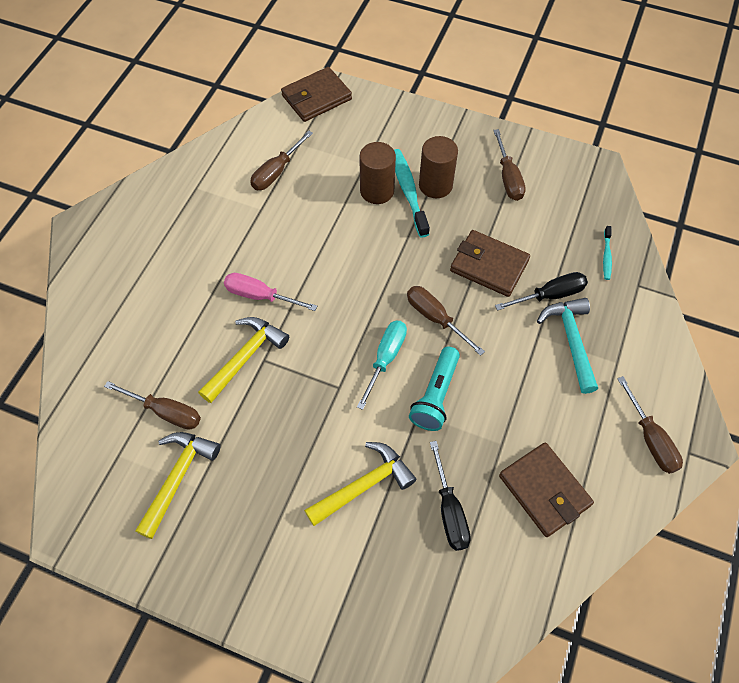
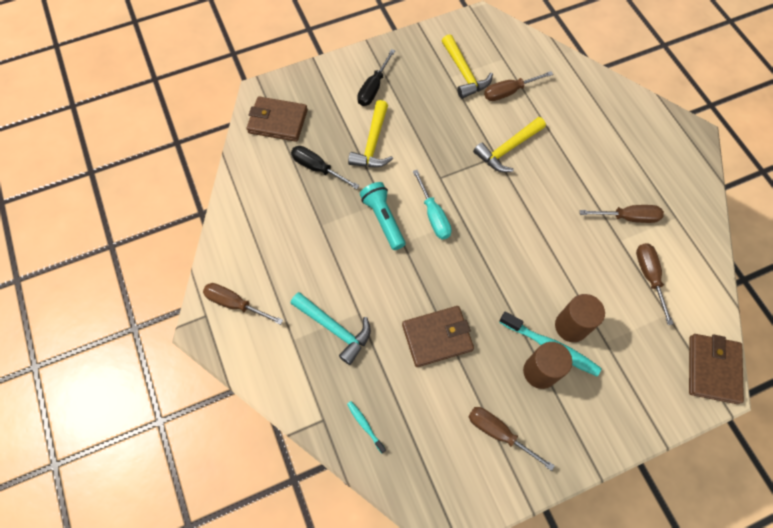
camera: 135 degrees right, 5 degrees up
(245, 357) = (507, 149): yellow hammer -> yellow hammer turned 60 degrees clockwise
(259, 295) = (545, 187): pink screwdriver -> none
(435, 317) = (432, 267): brown screwdriver -> brown screwdriver (628, 217)
(544, 491) = (275, 220): brown wallet -> brown wallet (278, 121)
(550, 295) = (376, 352): black screwdriver -> black screwdriver (373, 88)

